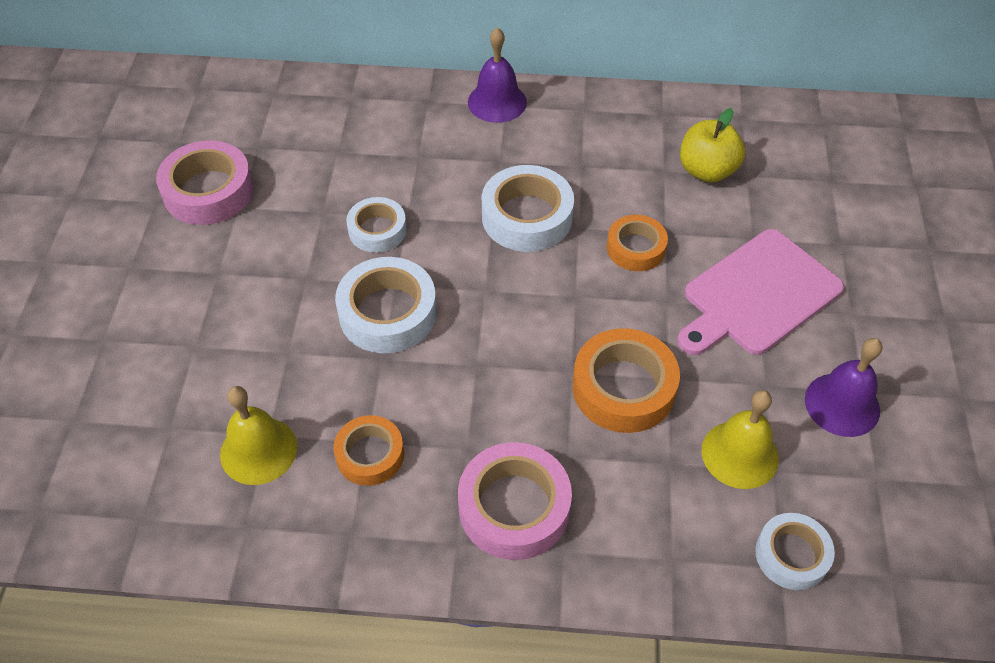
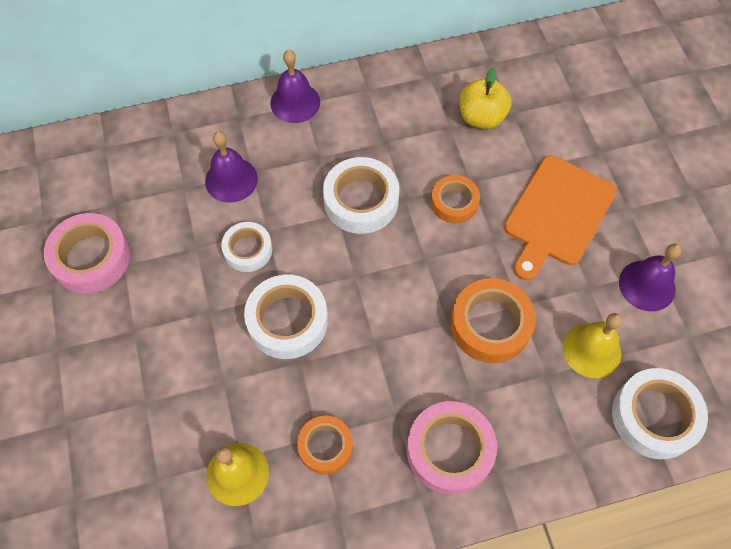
camera: 20 degrees left, 10 degrees up
(392, 157) = (231, 180): none -> purple bell
(757, 295) = (557, 214): pink cutting board -> orange cutting board
(791, 555) = (654, 416): white tape -> white tape, size x1.58

